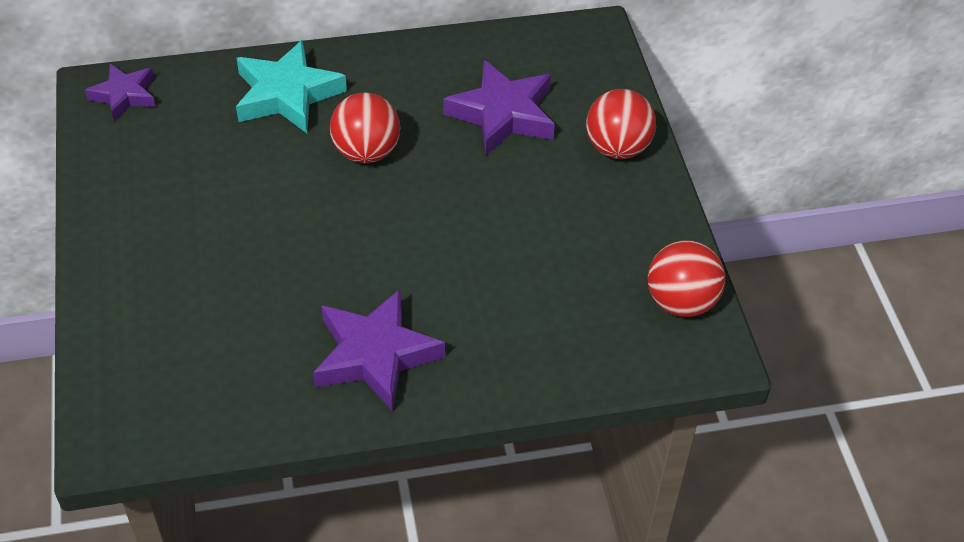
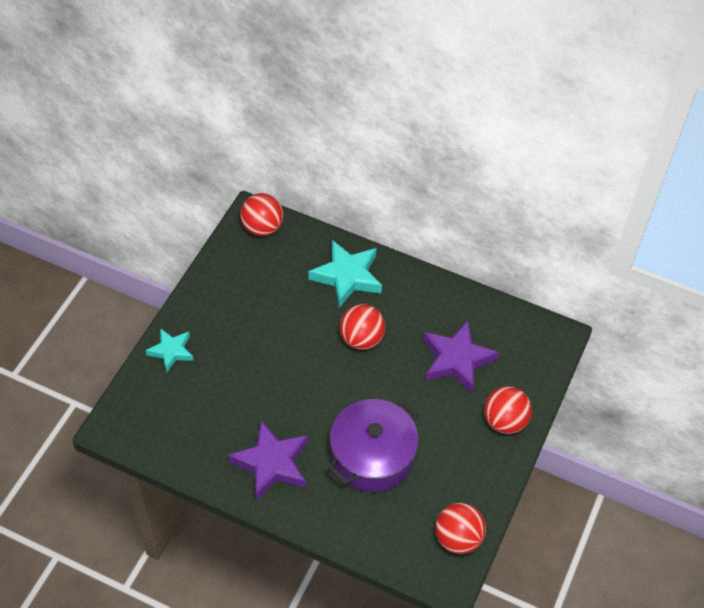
camera: 35 degrees right, 5 degrees up
(116, 300) = (171, 351): none -> turquoise star
(124, 95) = (262, 228): purple star -> red ball
(497, 273) = (372, 456): none -> purple pot

